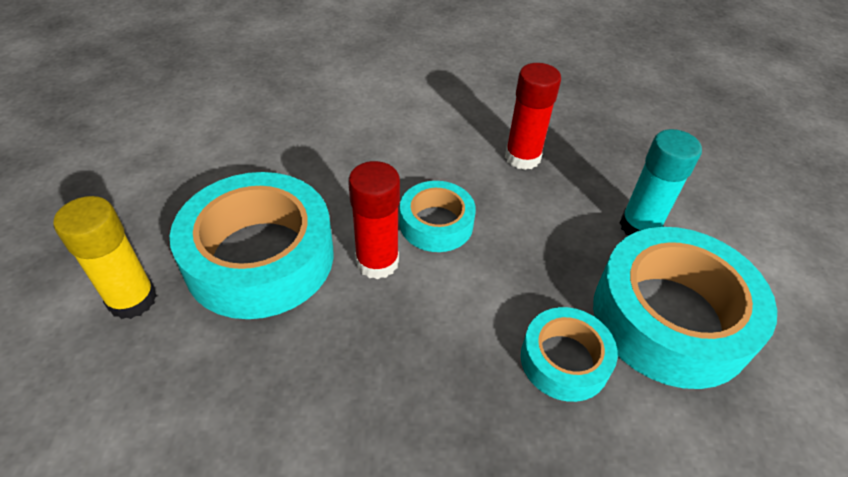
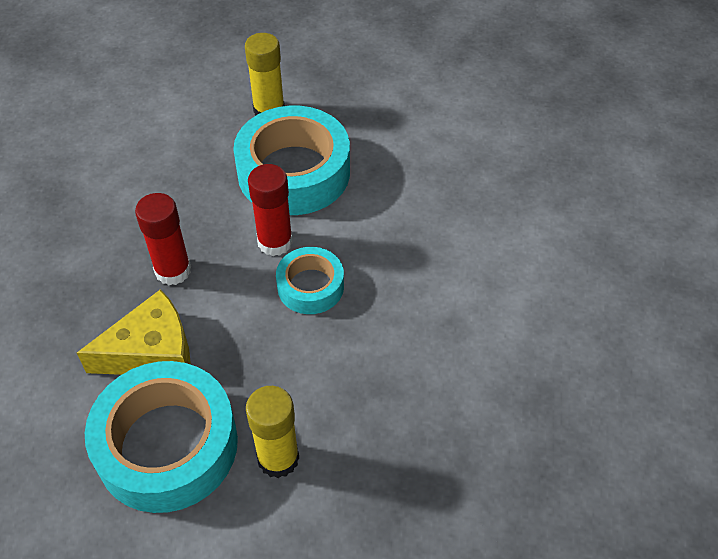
camera: 100 degrees right, 5 degrees up
(522, 157) = (394, 374): red glue stick -> red glue stick (173, 270)
(564, 360) = (151, 351): turquoise tape -> yellow cheese
(639, 226) = (278, 458): turquoise glue stick -> yellow glue stick

